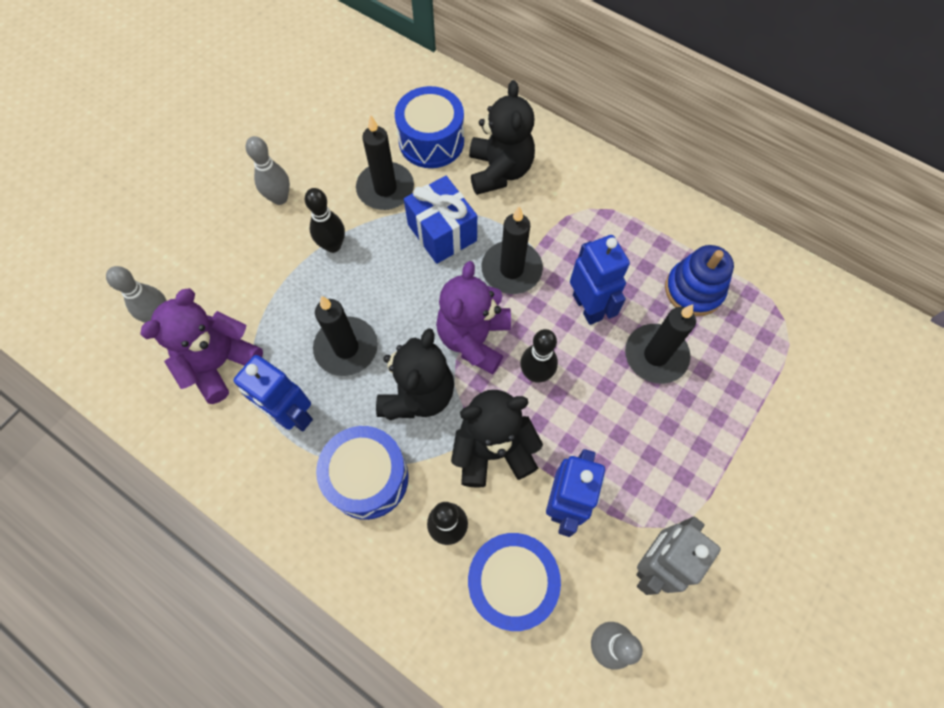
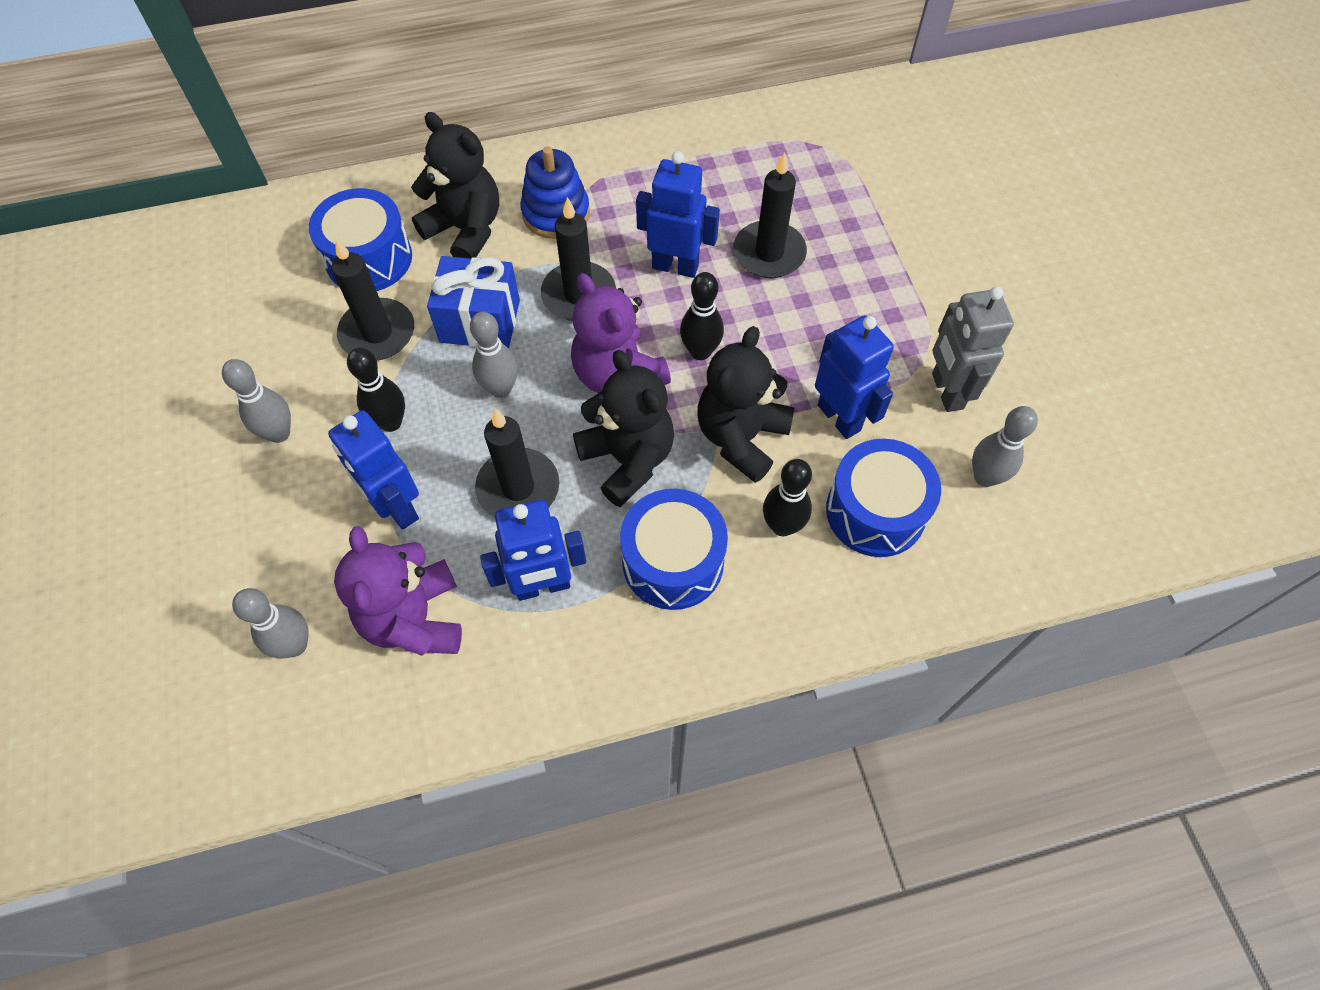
camera: 50 degrees left, 5 degrees down
(281, 295) = (396, 507): none -> blue robot
(405, 282) = (500, 389): none -> grey bowling pin
(693, 290) = (736, 182): blue stacking toy -> blue stacking toy (556, 213)

